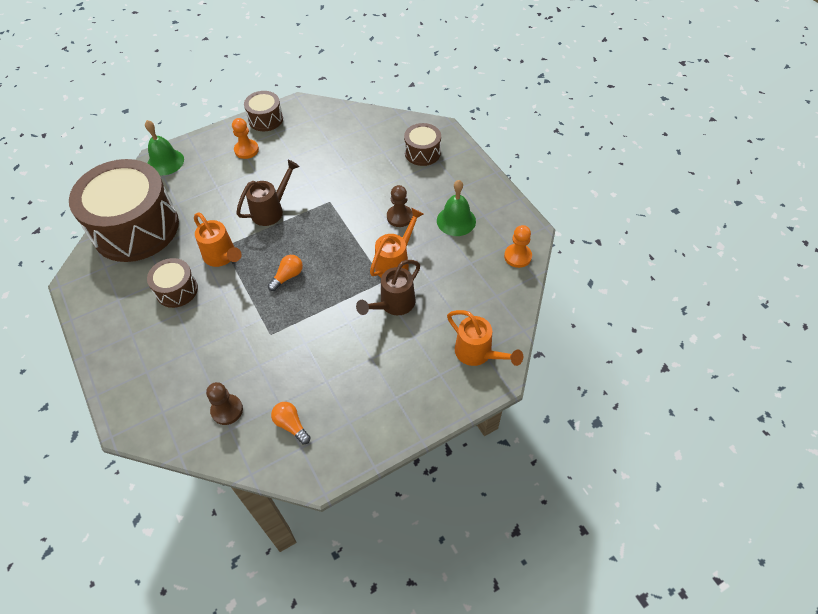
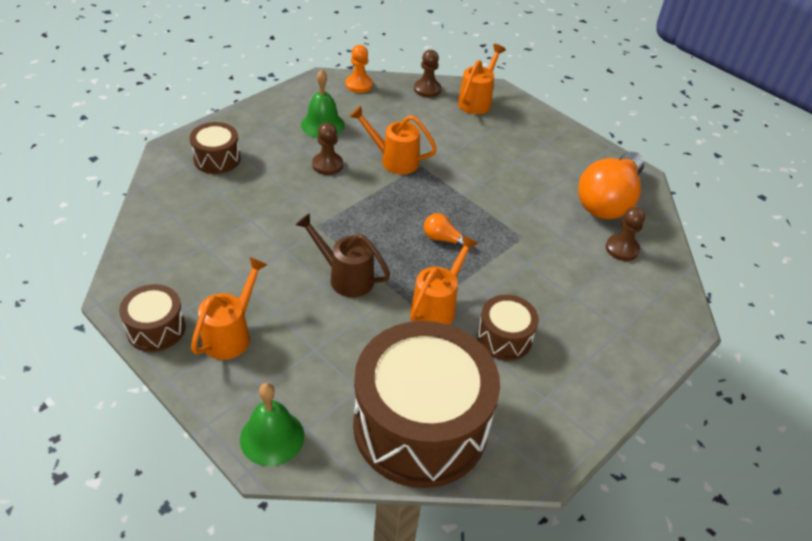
camera: 110 degrees left, 10 degrees down
(246, 150) = (231, 334): orange pawn -> orange watering can
(291, 425) = (608, 201): orange light bulb -> orange light bulb, size x2.33
(393, 304) = (447, 155): brown watering can -> none
(504, 312) = (427, 89): none -> brown pawn

